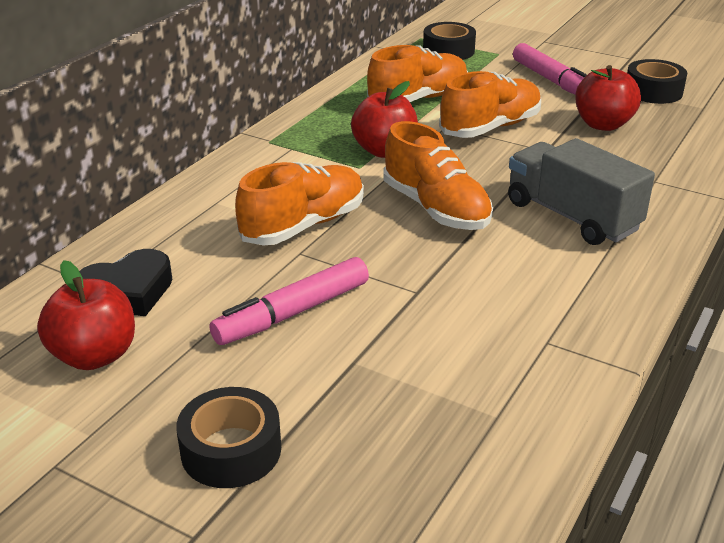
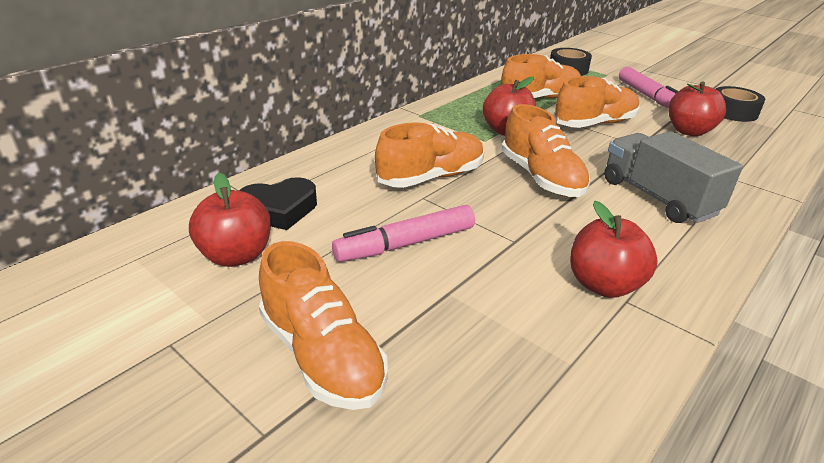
camera: 10 degrees right, 0 degrees up
(231, 450) = (322, 355): black tape -> orange shoe
(521, 328) = (603, 285): none -> red apple

